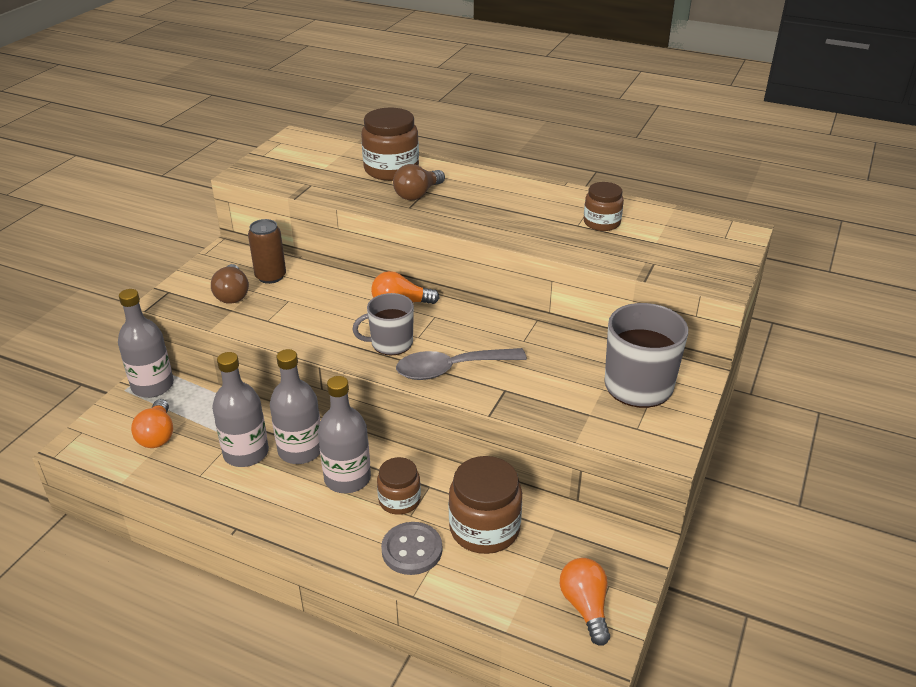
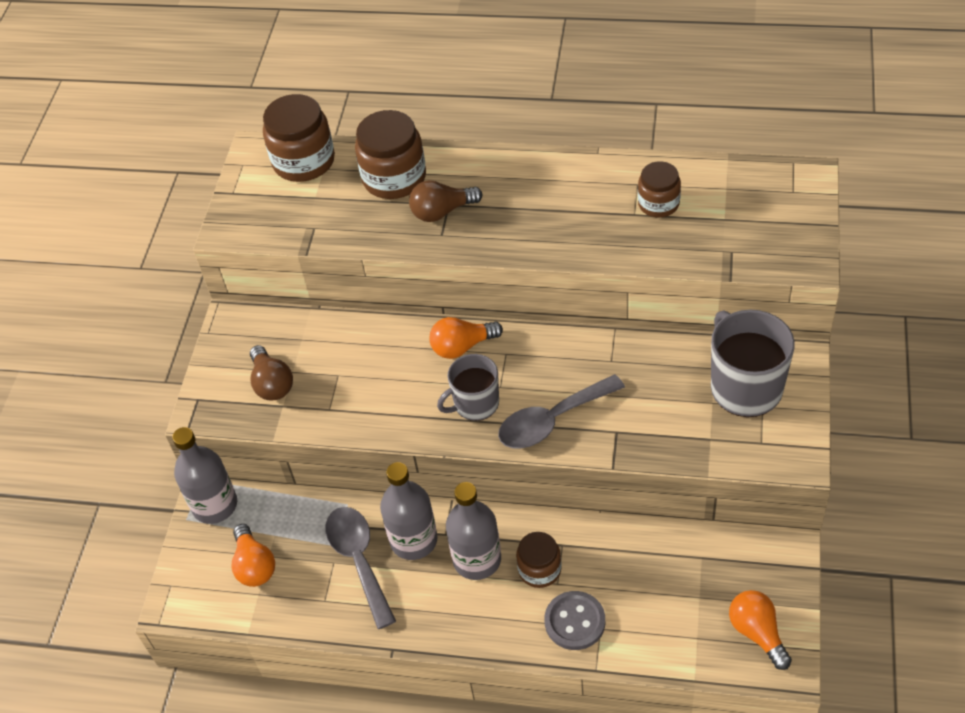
camera: 10 degrees left, 15 degrees up
(246, 453) = (359, 560): grey bottle -> grey spoon
(270, 276) = (301, 345): brown can -> none
(418, 194) = (442, 212): brown light bulb -> brown light bulb turned 45 degrees clockwise
(484, 528) = (634, 577): brown jar -> brown jar (304, 161)

